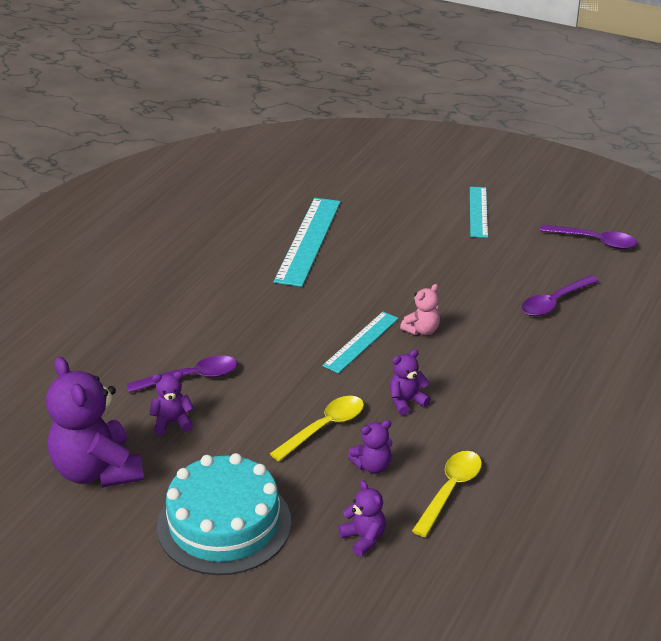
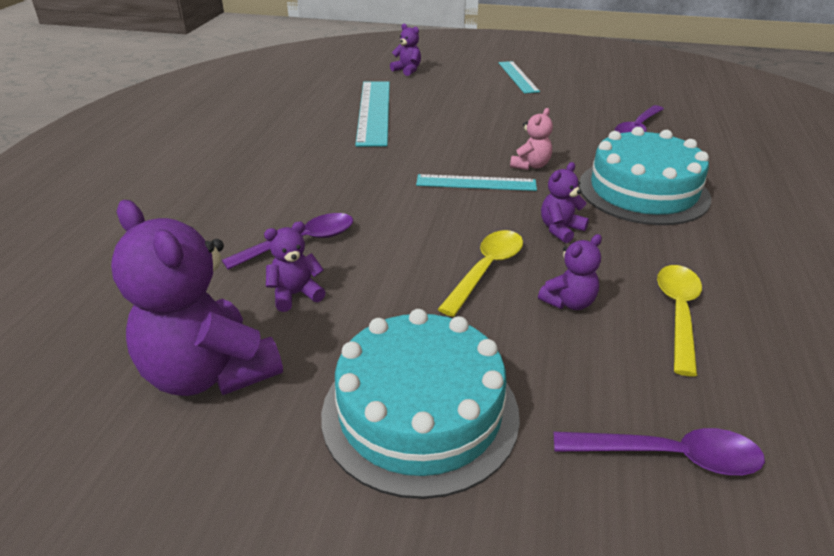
camera: 15 degrees left, 0 degrees up
(361, 342) = (476, 183): turquoise ruler -> turquoise ruler turned 75 degrees clockwise
(363, 538) = (618, 394): purple teddy bear -> purple teddy bear (407, 70)
(506, 375) = (643, 191): none -> turquoise cake
(594, 241) = (633, 85): purple spoon -> purple spoon (669, 456)

